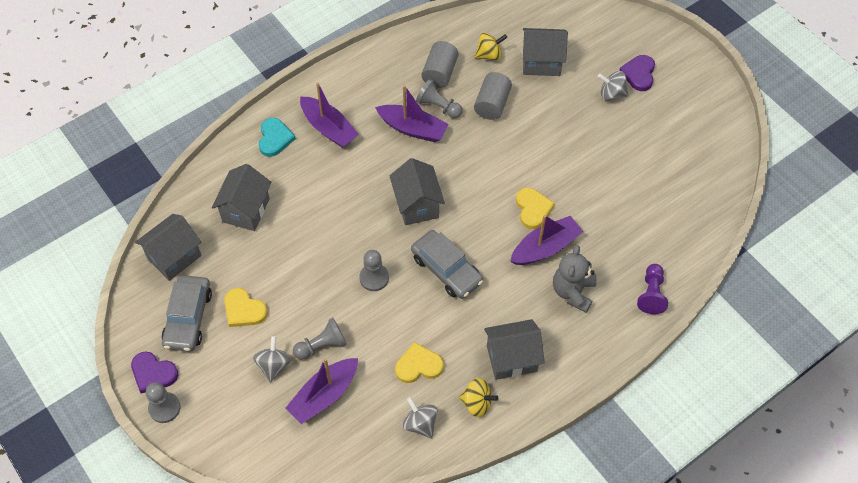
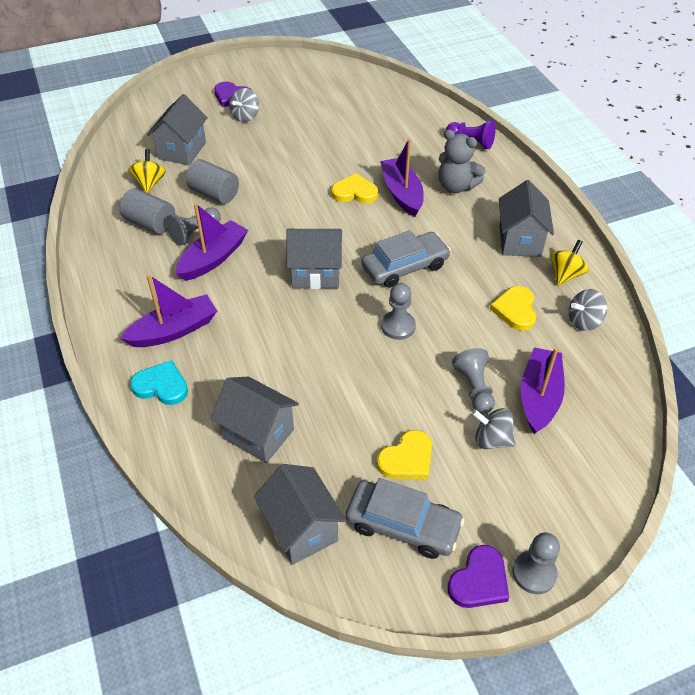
camera: 75 degrees left, 10 degrees down
(324, 395) = (539, 397): purple boat -> purple boat turned 135 degrees counterclockwise

